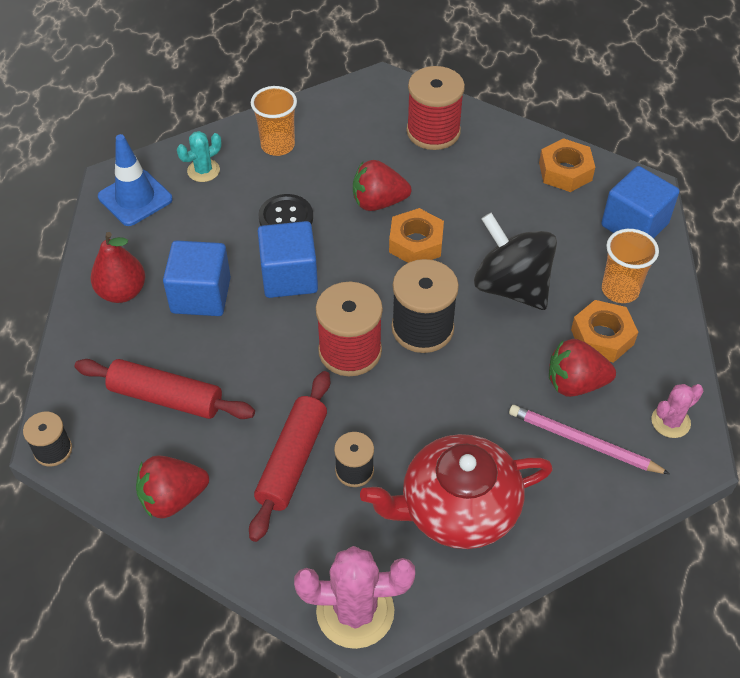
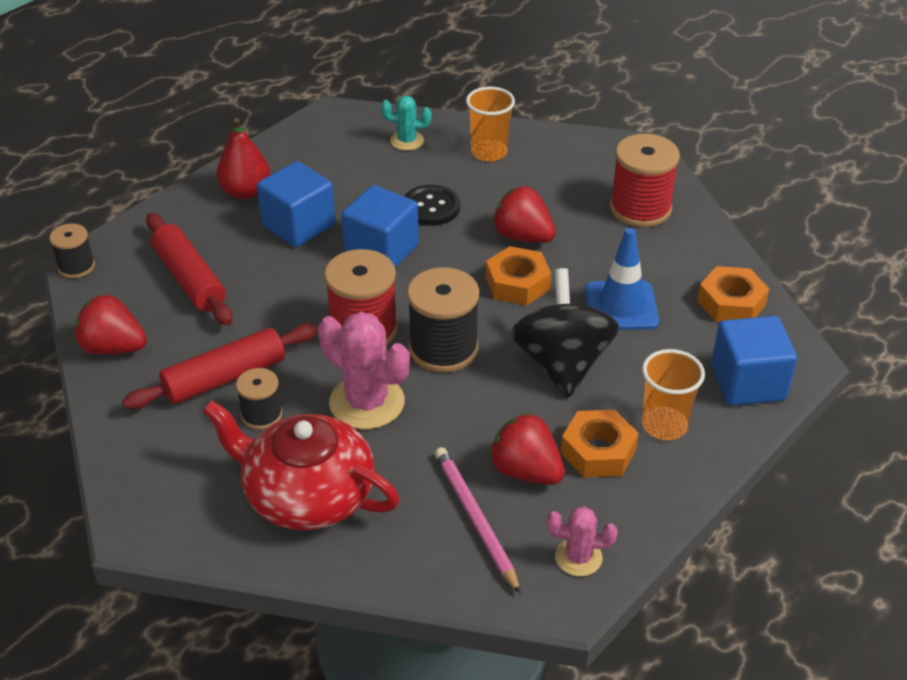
camera: 40 degrees right, 10 degrees down
(135, 198) = (332, 134): blue traffic cone -> blue traffic cone (621, 306)
(355, 611) = (141, 510): pink cactus -> pink cactus (367, 402)

